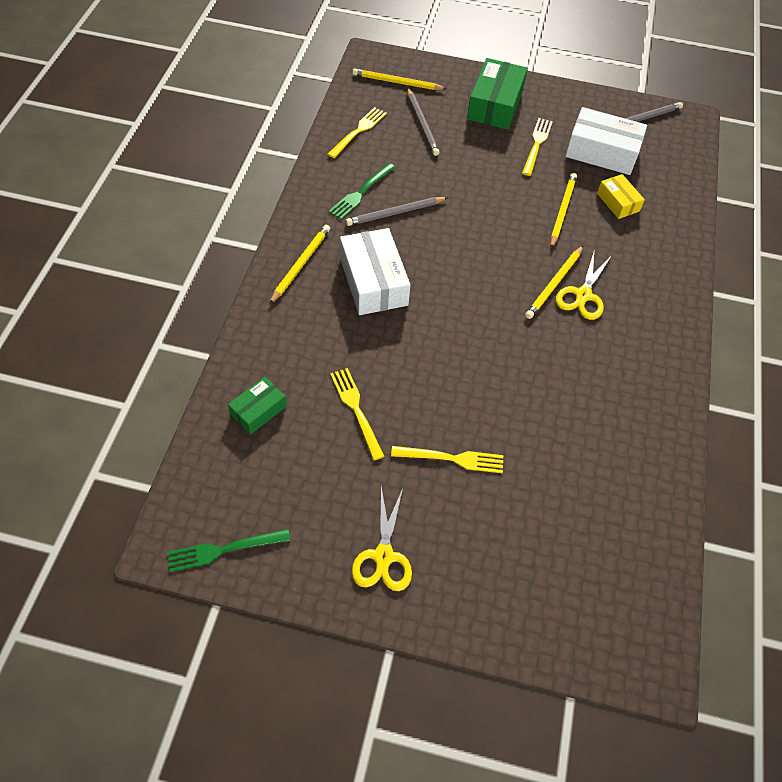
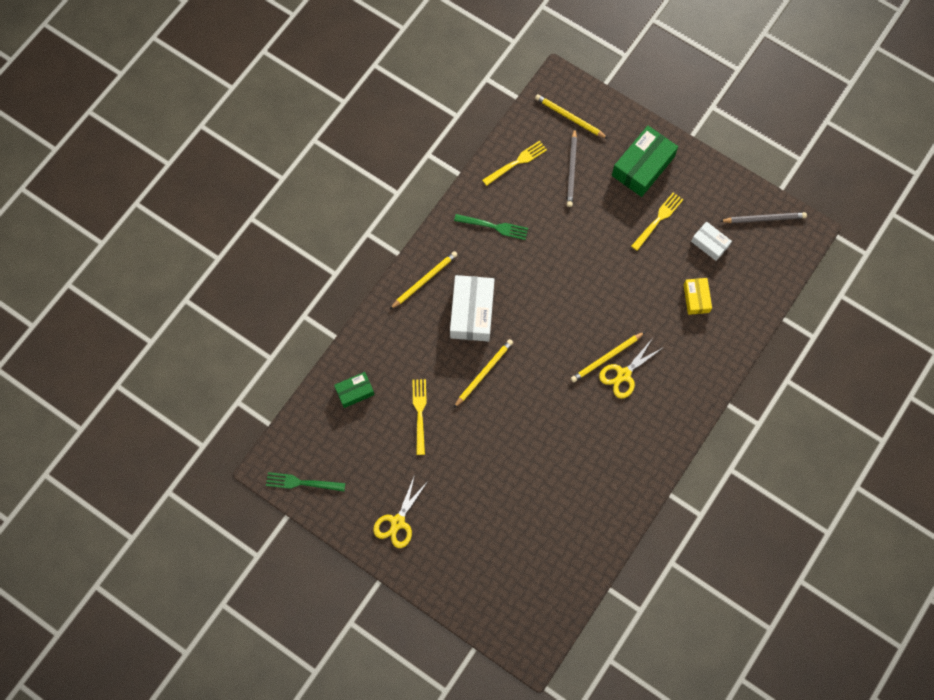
camera: 25 degrees right, 15 degrees up
(361, 193) = (494, 226): green fork -> green fork turned 135 degrees counterclockwise
(395, 213) = (513, 254): grey pencil -> none
(452, 458) = (469, 471): yellow fork -> none
(562, 211) = (646, 293): yellow pencil -> yellow pencil (484, 373)
(602, 152) = (710, 243): white box -> white box, size x0.56

